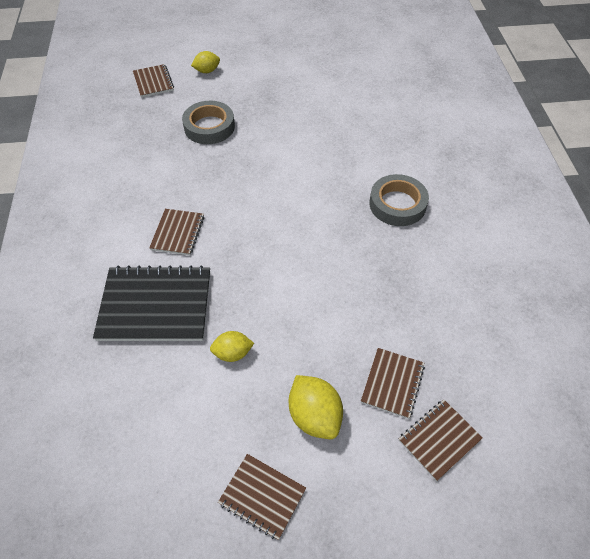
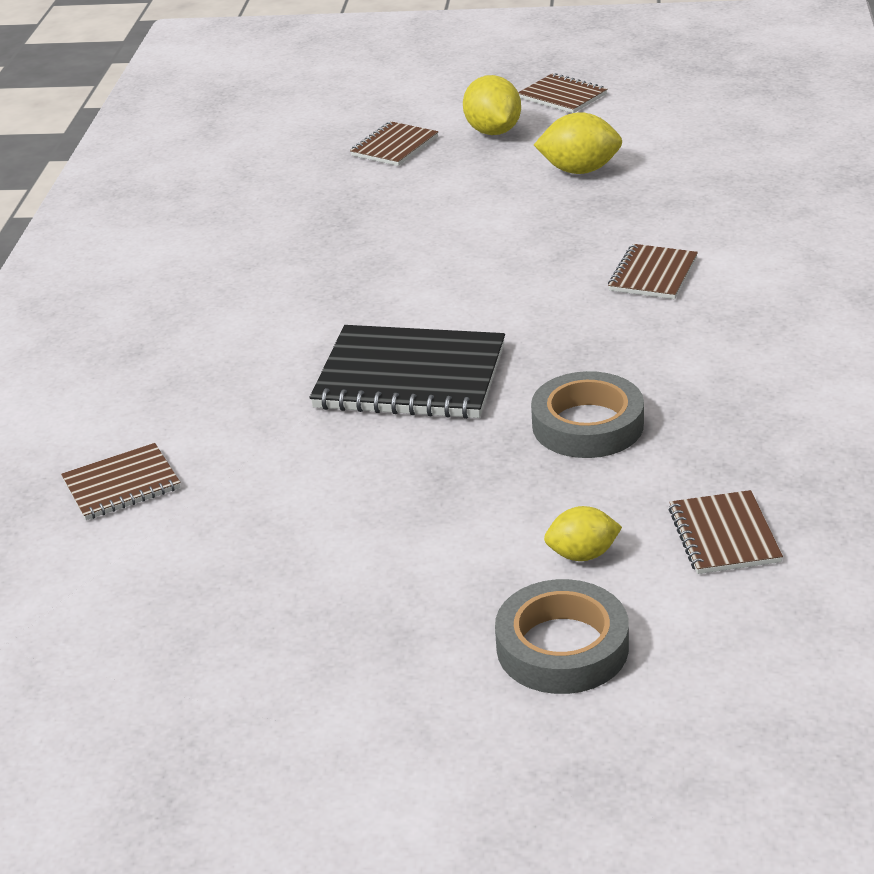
camera: 165 degrees left, 20 degrees down
(155, 305) = (682, 208): black notebook -> black notebook (410, 377)
(232, 353) = (579, 170): yellow lemon -> yellow lemon, size x1.57
(397, 204) = (279, 290): grey tape -> grey tape (562, 647)
(439, 440) = (367, 116): brown notebook -> brown notebook (122, 485)

